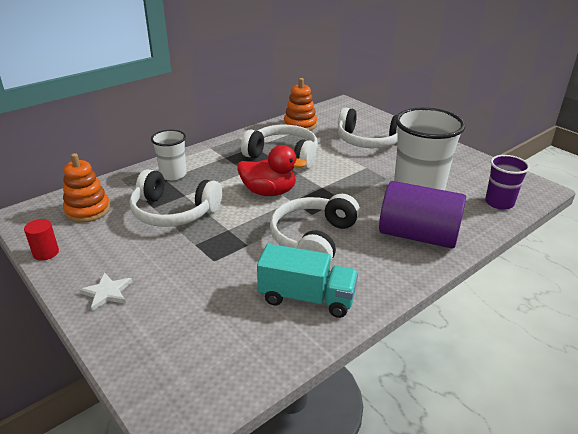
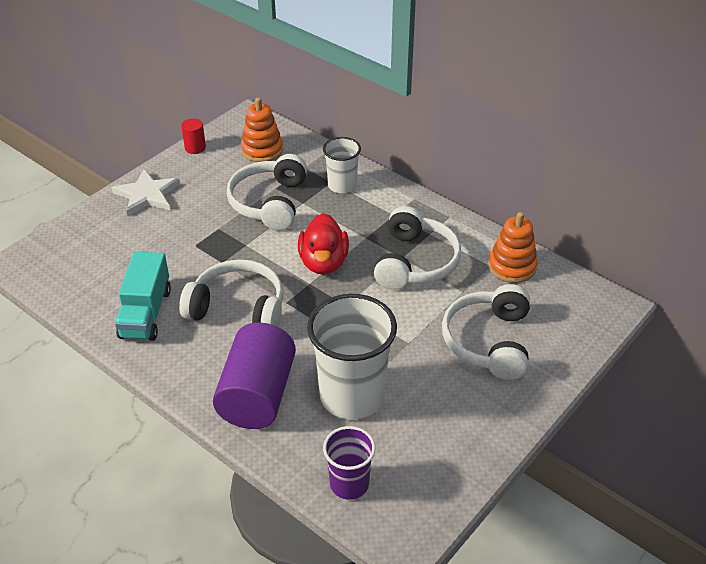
camera: 80 degrees right, 10 degrees up
(107, 293) = (147, 195): white star -> white star, size x1.59

